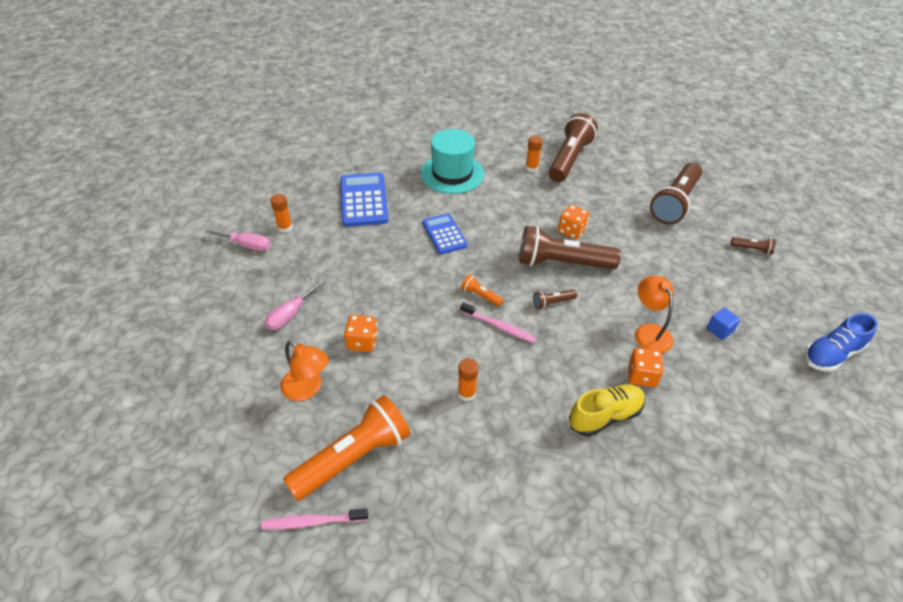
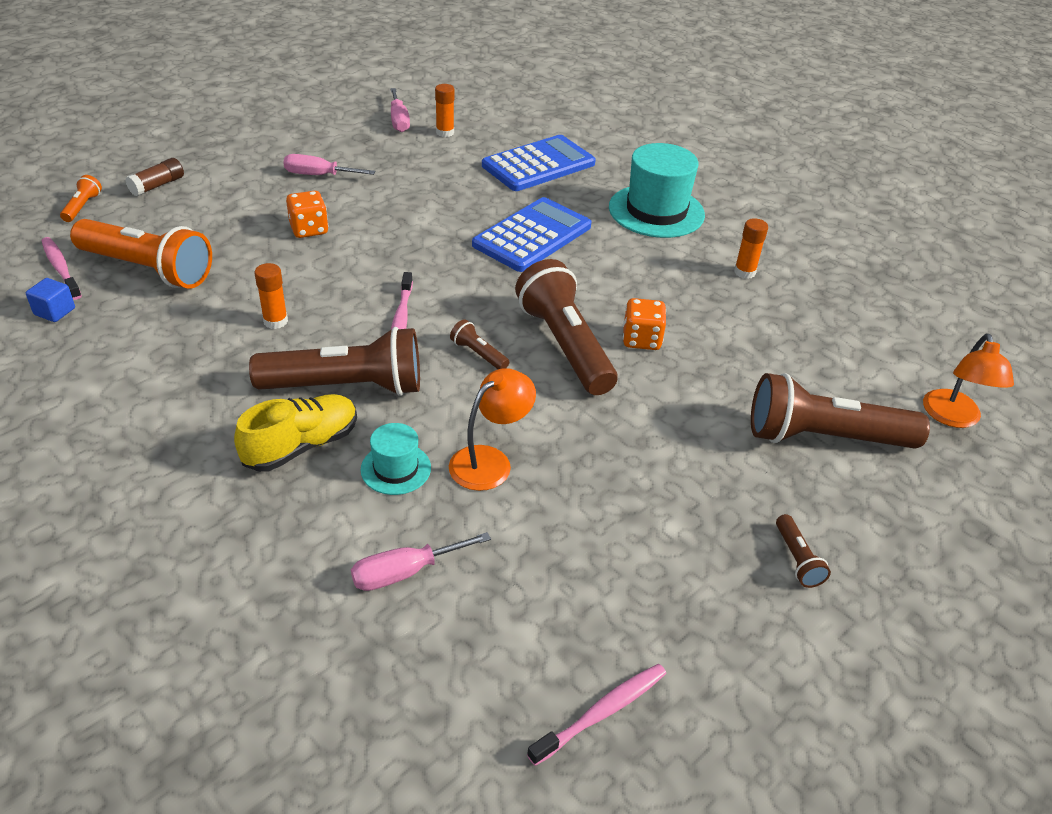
camera: 60 degrees right, 5 degrees down
(226, 422) = (157, 185): none -> brown glue stick
(307, 389) = (223, 216): orange lamp -> orange lamp (953, 418)
(444, 234) = (532, 236): blue calculator -> blue calculator, size x1.53
(480, 296) = (444, 291): orange flashlight -> orange flashlight (82, 207)
(569, 159) = (807, 302): brown flashlight -> brown flashlight (346, 387)
(605, 416) = (301, 446): yellow shoe -> yellow shoe turned 75 degrees counterclockwise
(641, 376) = (396, 469): orange dice -> turquoise hat
(719, 330) = (552, 543): blue cube -> blue cube (55, 311)
(726, 399) = (405, 572): none -> pink screwdriver
(831, 354) = (602, 712): blue shoe -> pink toothbrush

